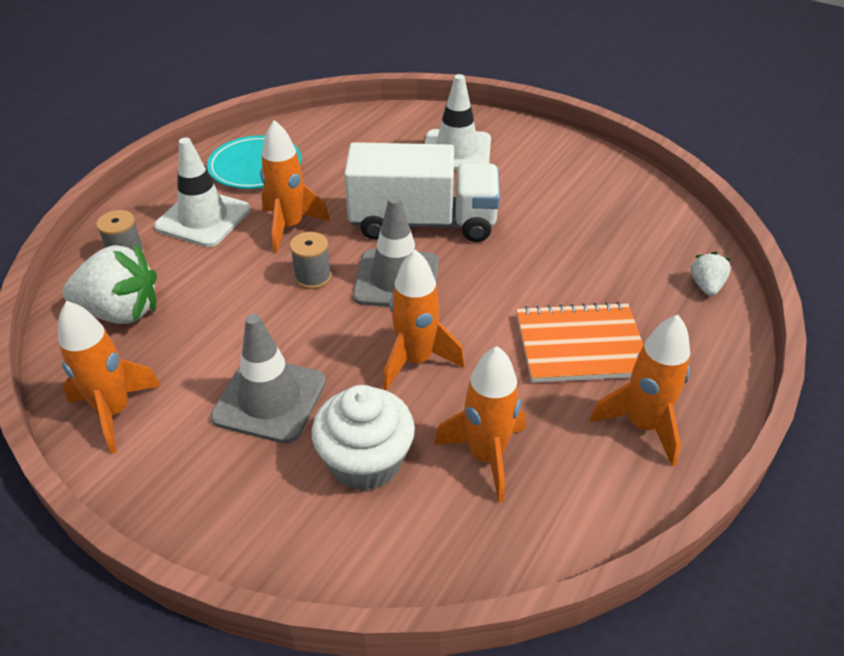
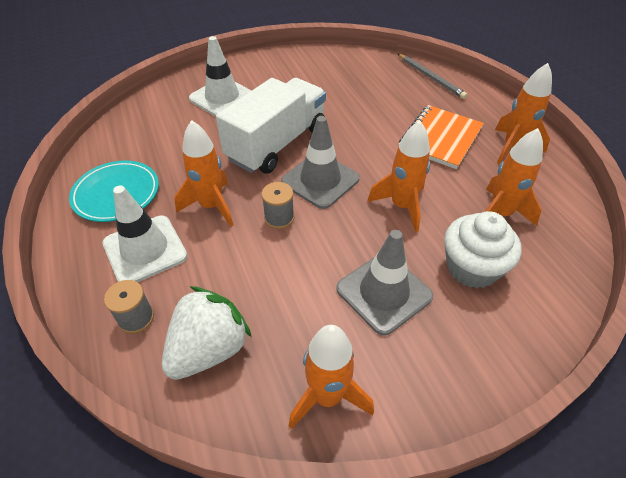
camera: 55 degrees left, 5 degrees up
(706, 286) = (431, 78): white strawberry -> grey pencil

